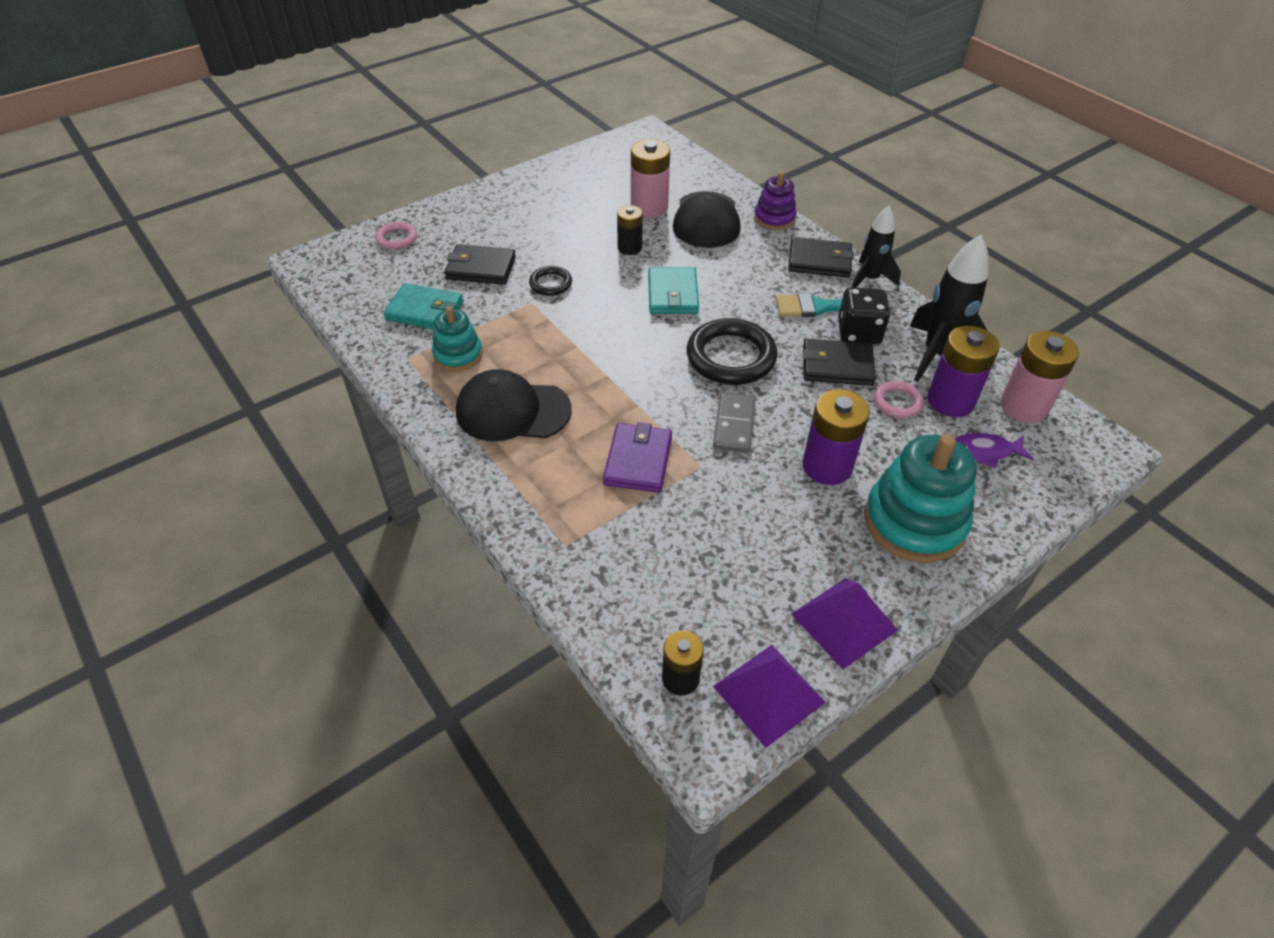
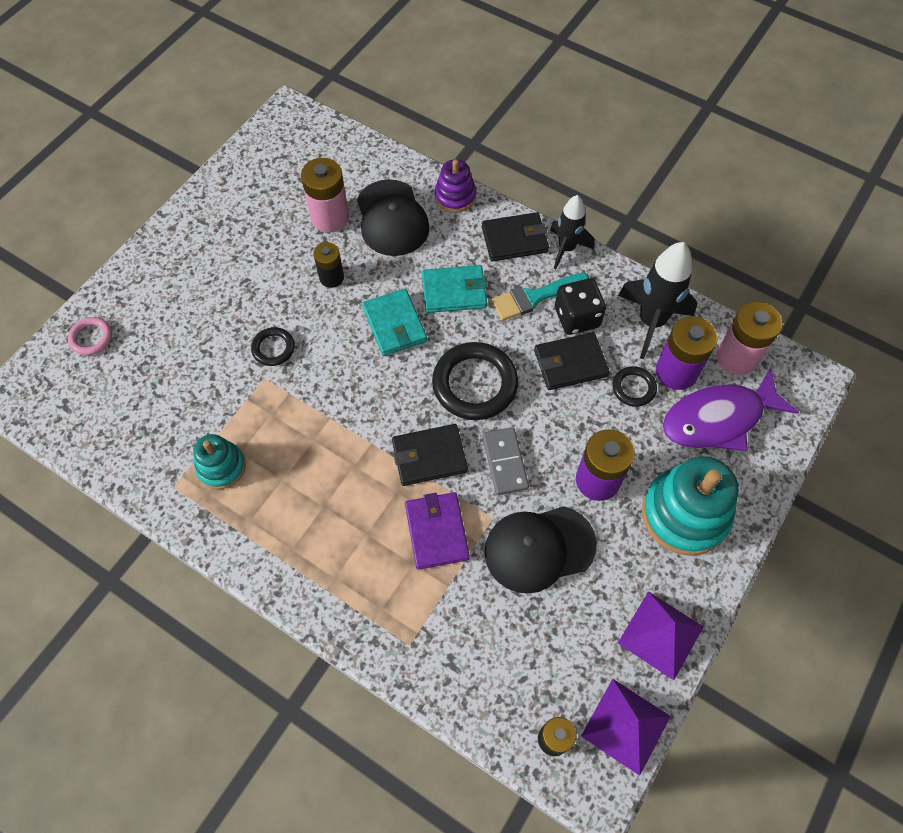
camera: 20 degrees left, 15 degrees up
(425, 311) = (164, 423): turquoise wallet -> turquoise wallet (454, 291)
(481, 268) = (195, 350): black wallet -> black wallet (429, 456)
(512, 411) = (302, 515): black cap -> black cap (539, 548)
(897, 402) = (633, 388): pink ring -> black ring
(984, 452) = (718, 419): purple fish -> purple fish, size x1.94

